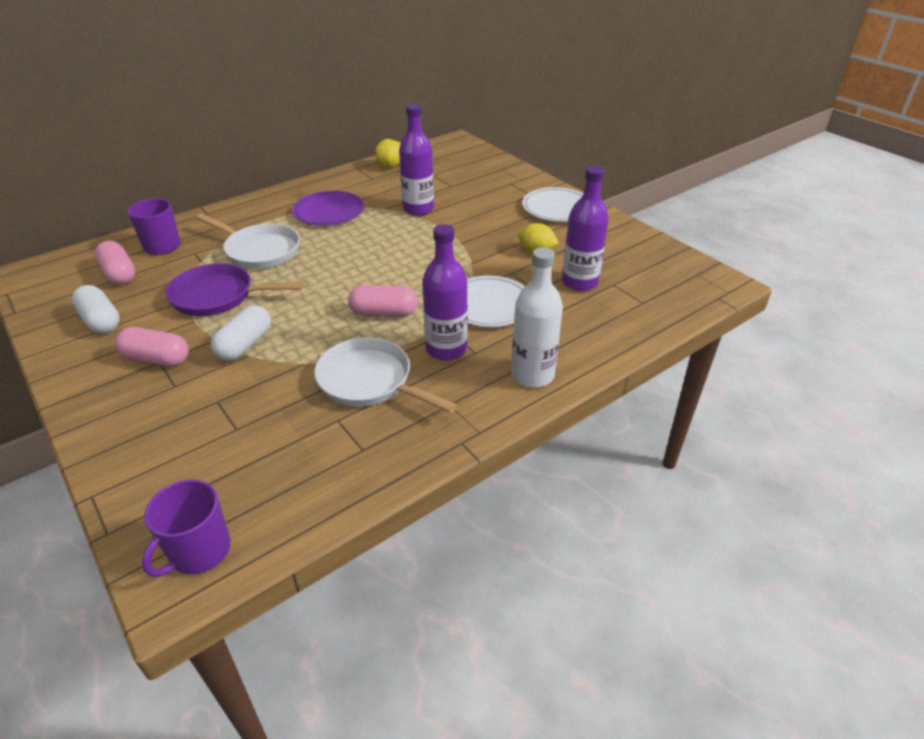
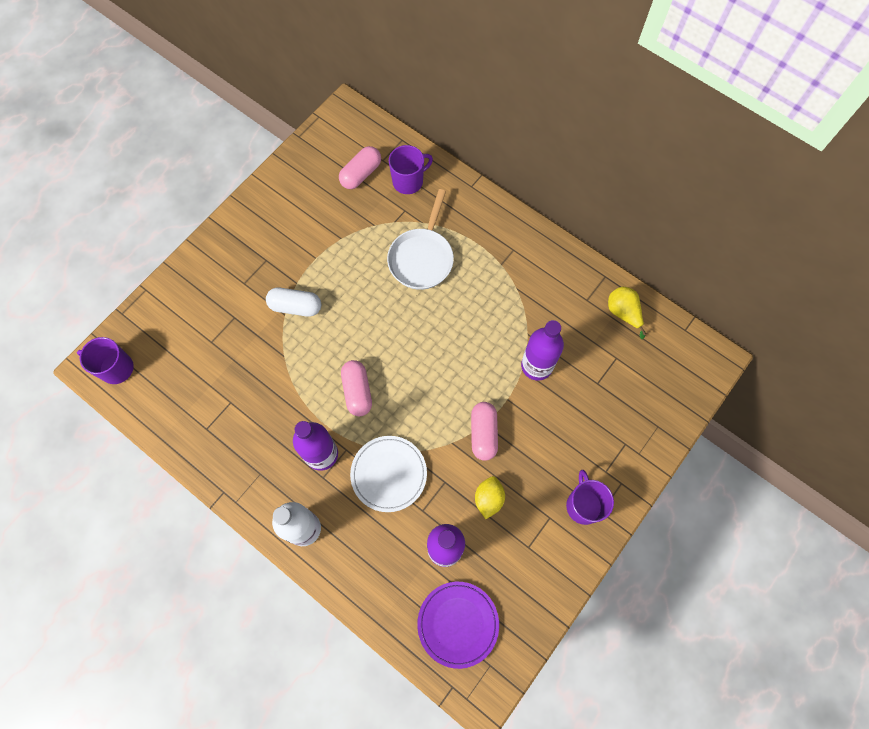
camera: 75 degrees right, 30 degrees up
(101, 321) = (301, 197): white capsule -> none
(157, 359) = (268, 257): pink capsule -> pink capsule (483, 433)
(218, 296) = (349, 259): purple pan -> none
(329, 212) = (505, 286): purple plate -> purple plate (458, 624)
(370, 381) = (273, 410): white pan -> none
(557, 208) = (583, 505): white plate -> purple mug

